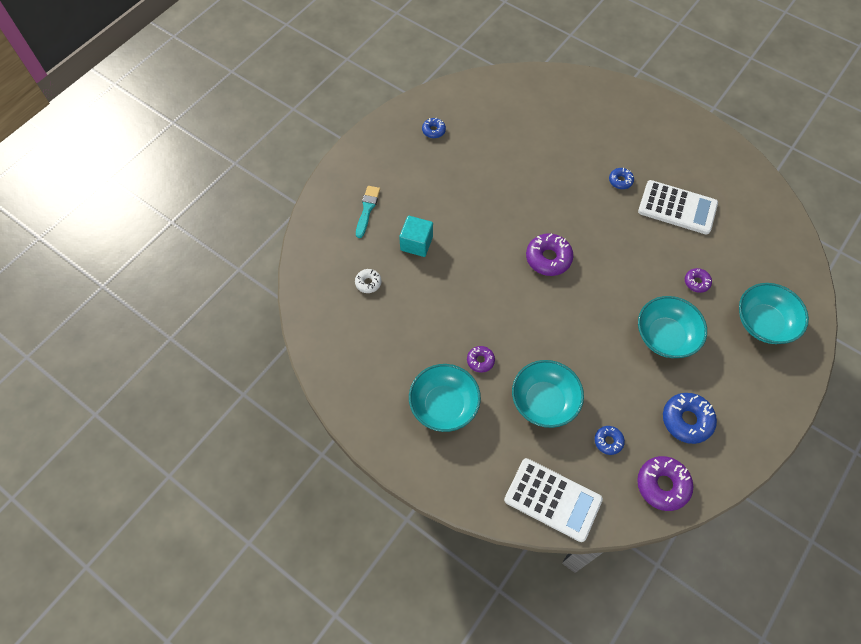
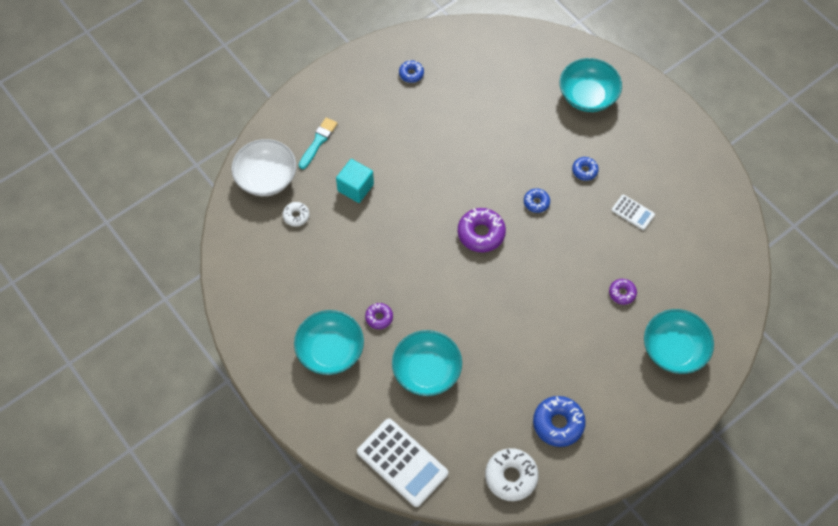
camera: 15 degrees right, 0 degrees up
(328, 254) = (266, 178): none -> white bowl
(608, 441) = (474, 423): blue donut -> blue donut (536, 202)
(662, 485) = (511, 476): purple donut -> white donut
(665, 336) = (569, 339): turquoise bowl -> turquoise bowl (587, 96)
(677, 208) = (633, 212): white calculator -> white calculator, size x0.51

